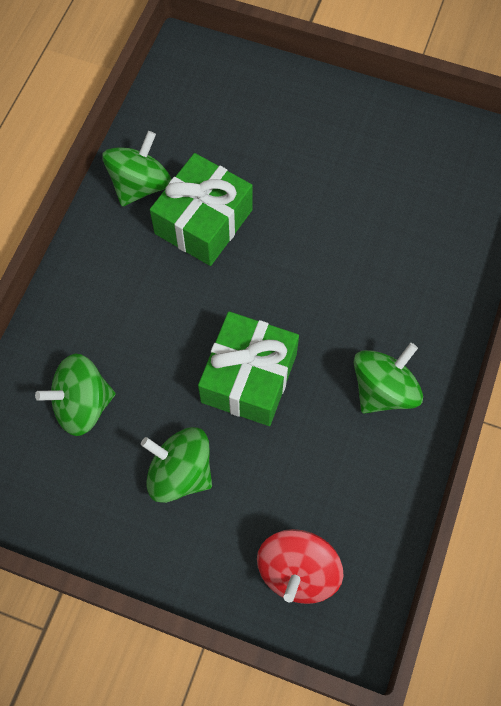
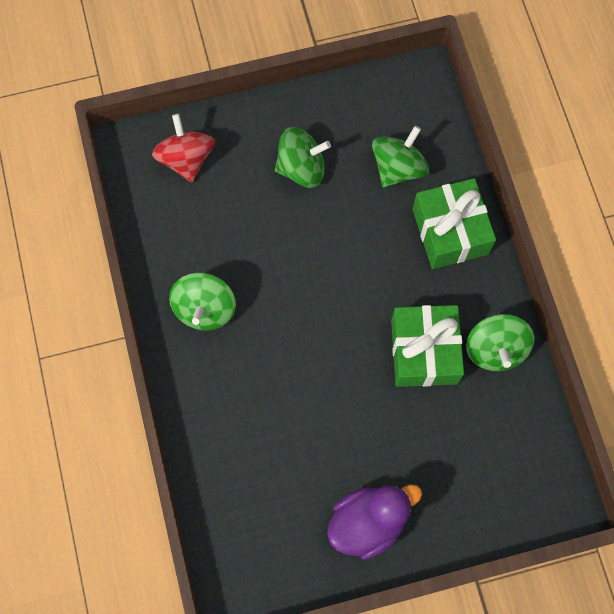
camera: 145 degrees right, 5 degrees up
(249, 378) = (303, 257): green gift -> green gift (450, 231)
(356, 127) = (368, 522): none -> purple duck

